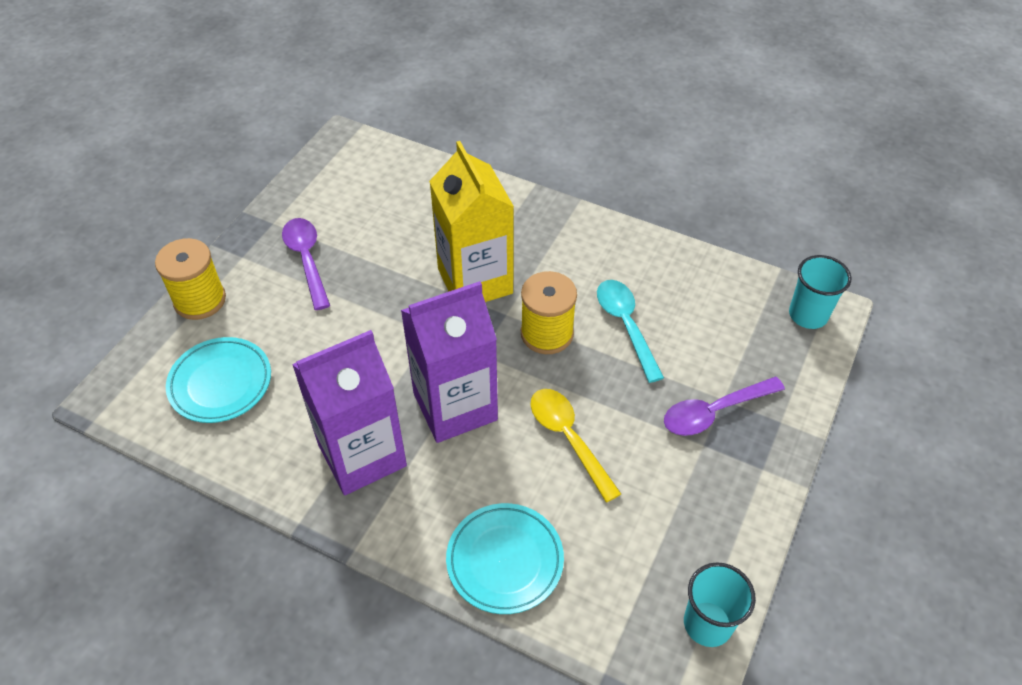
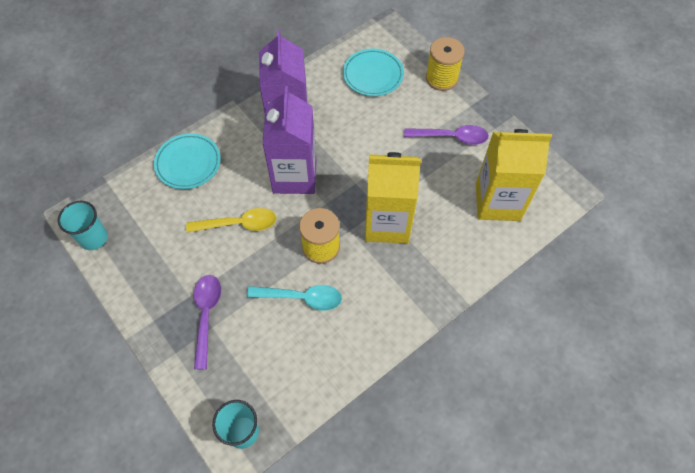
camera: 115 degrees right, 10 degrees up
(389, 193) = (497, 202): none -> yellow carton

